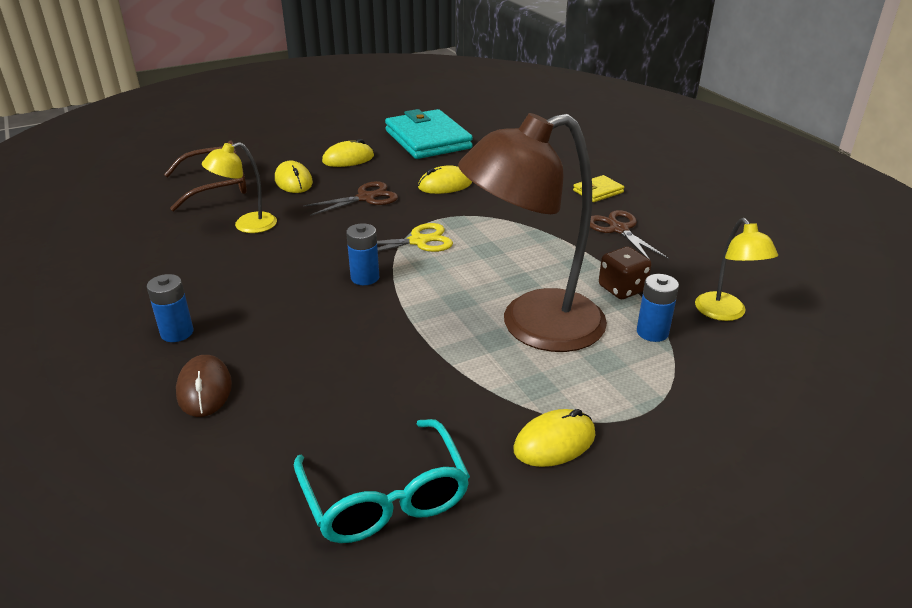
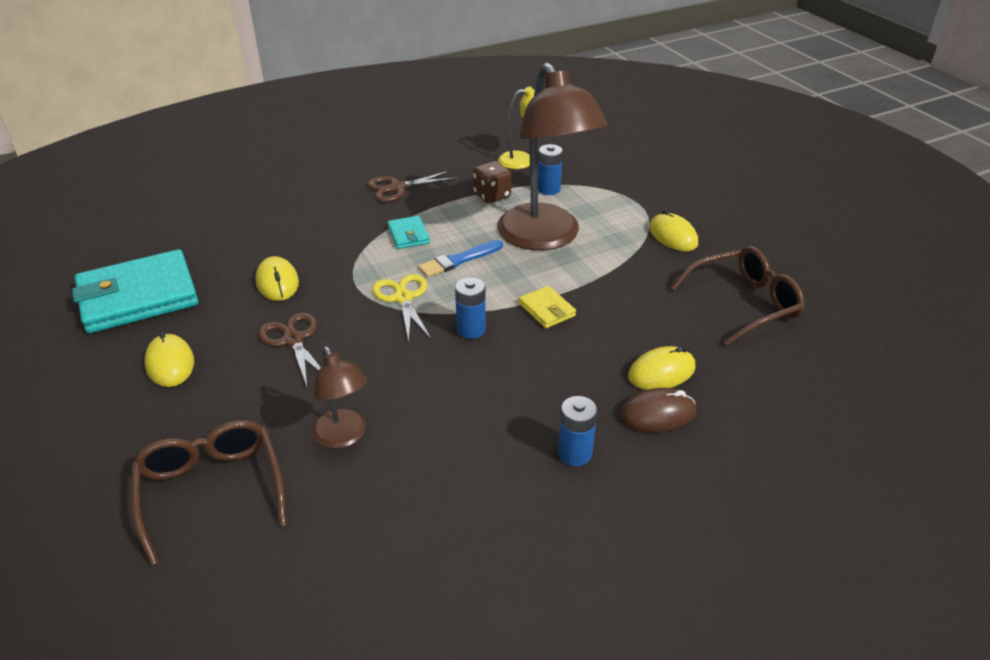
camera: 90 degrees left, 5 degrees up
(247, 225) = (344, 437): yellow lamp -> brown lamp
(293, 181) = (224, 409): yellow mouse -> yellow mouse (661, 372)
(385, 497) = (744, 303): turquoise glasses -> brown glasses
(482, 269) = (459, 260): none -> blue brush
(526, 239) = (408, 235): none -> turquoise wallet
(598, 191) = (322, 192): yellow wallet -> yellow wallet (546, 310)

